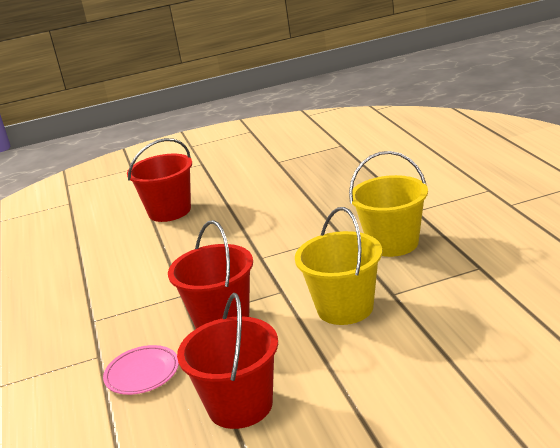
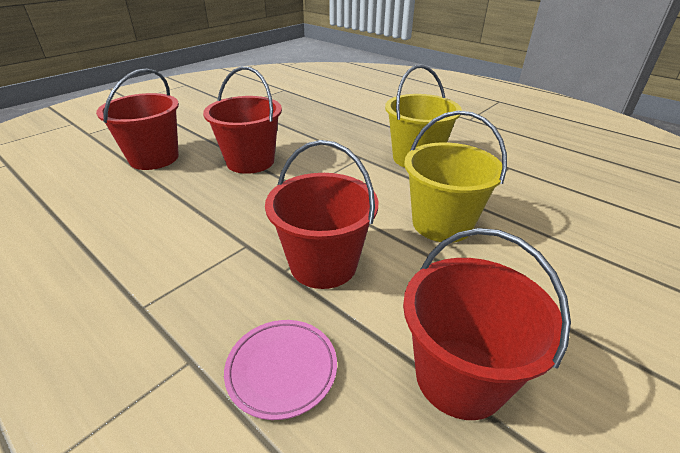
camera: 35 degrees left, 10 degrees up
(241, 225) = (250, 161): none -> red bucket

